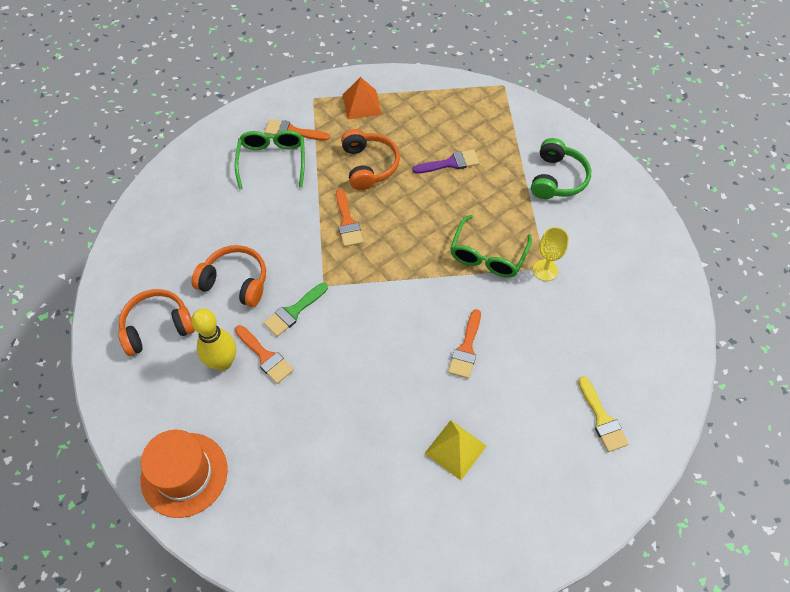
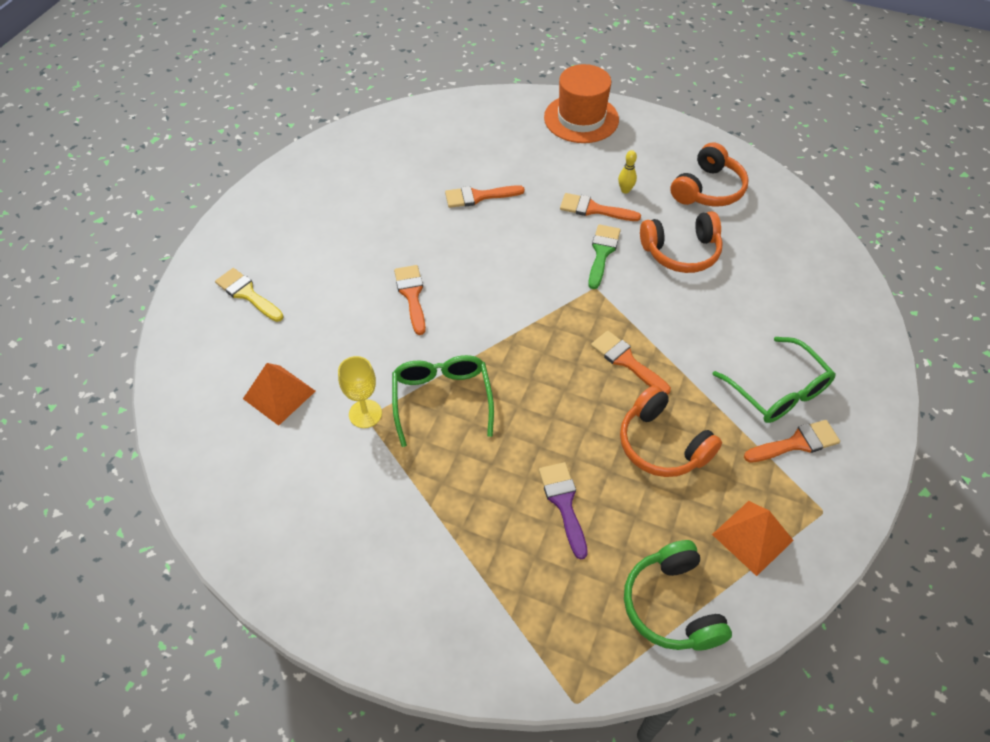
camera: 150 degrees right, 5 degrees down
(223, 362) = (625, 190): yellow bowling pin -> yellow bowling pin, size x0.48
(351, 424) = (478, 196): none -> orange brush
(450, 163) = (563, 503): purple brush -> purple brush turned 120 degrees clockwise
(455, 449) = (376, 216): yellow pyramid -> none
(557, 178) = (405, 555): green headphones -> green headphones (672, 605)
(601, 313) = (279, 394): none -> orange pyramid

